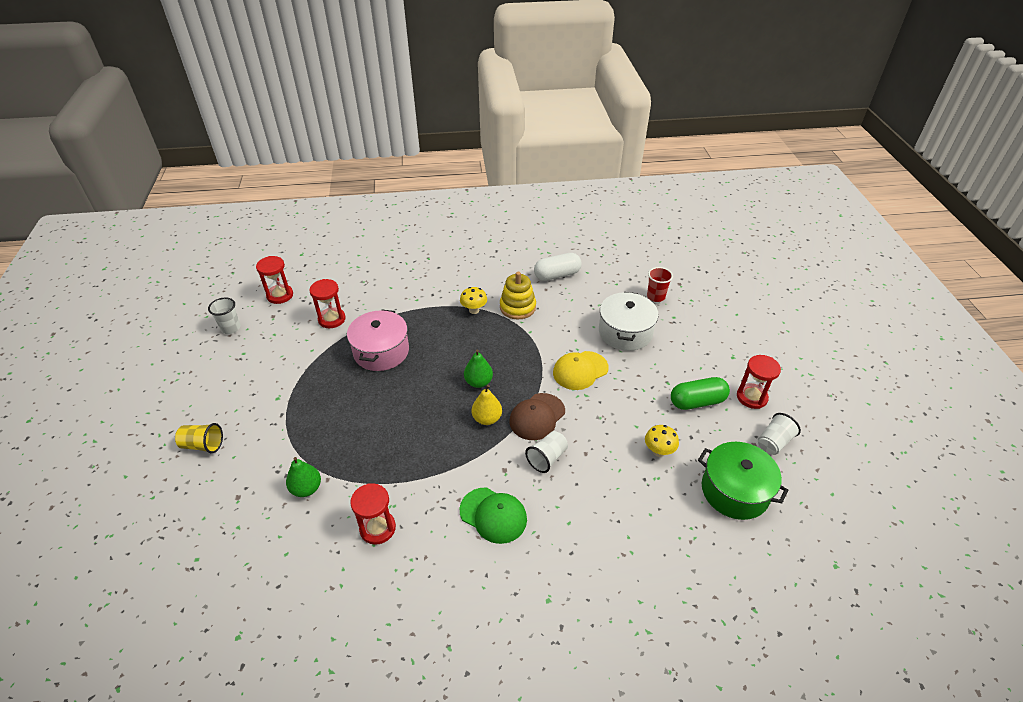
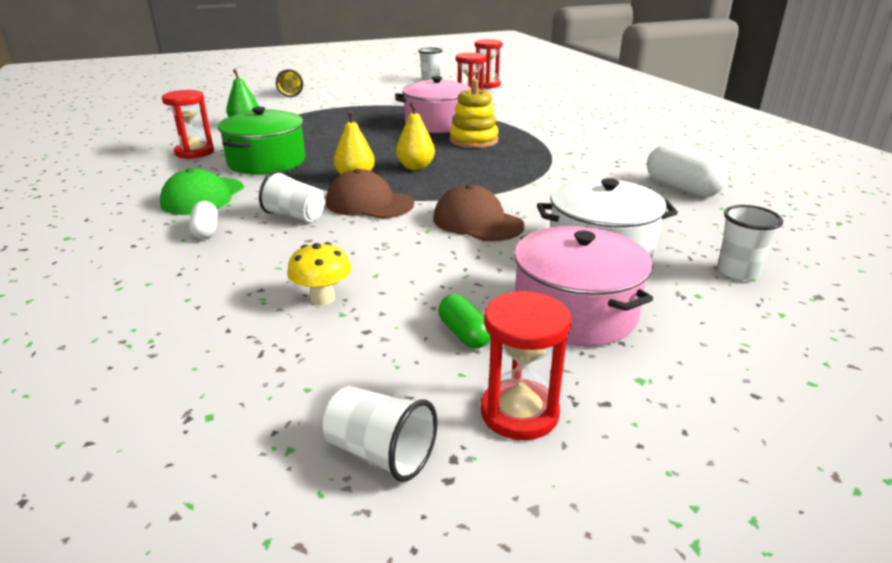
camera: 75 degrees right, 15 degrees down
(474, 310) = (544, 151): yellow mushroom -> none
(478, 382) = (415, 167): green pear -> yellow pear
(517, 307) = (576, 172): yellow stacking toy -> yellow stacking toy (473, 140)
(558, 509) = (206, 231): none -> white capsule
(580, 370) = (477, 222): yellow cap -> brown cap
(656, 296) = (737, 272): red cup -> white cup
(683, 360) = (575, 312): none -> pink pot
(697, 401) = (464, 334): green capsule -> green capsule, size x0.58
(735, 491) = (230, 390): green pot -> green pot (266, 162)

